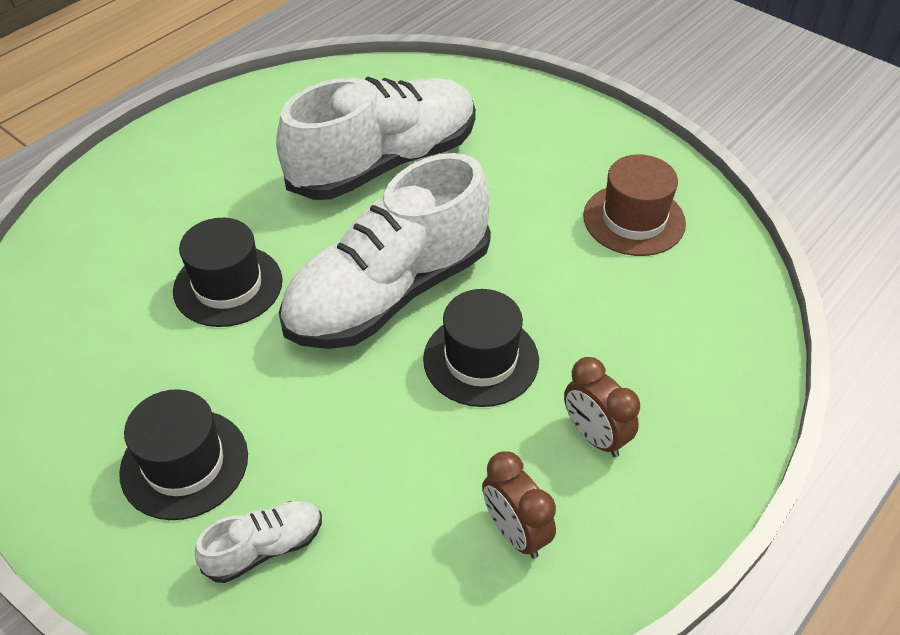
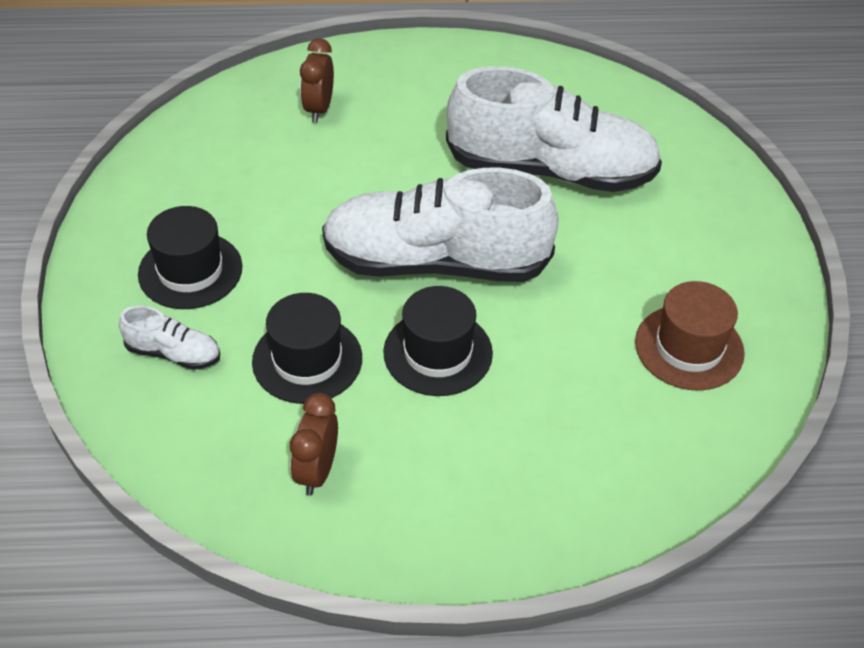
camera: 45 degrees right, 0 degrees up
(228, 285) = (342, 181): black hat -> black hat (307, 360)
(595, 436) = (446, 462): brown clock -> brown clock (319, 109)

